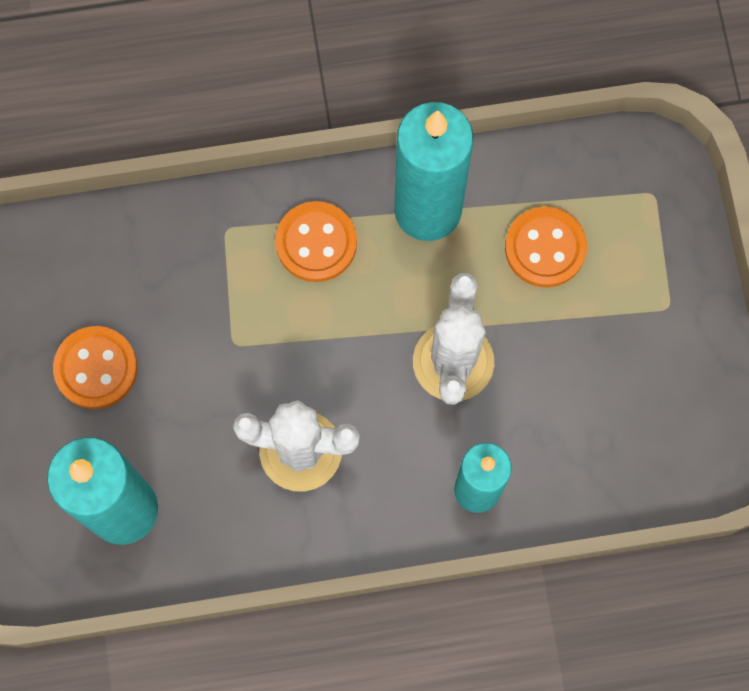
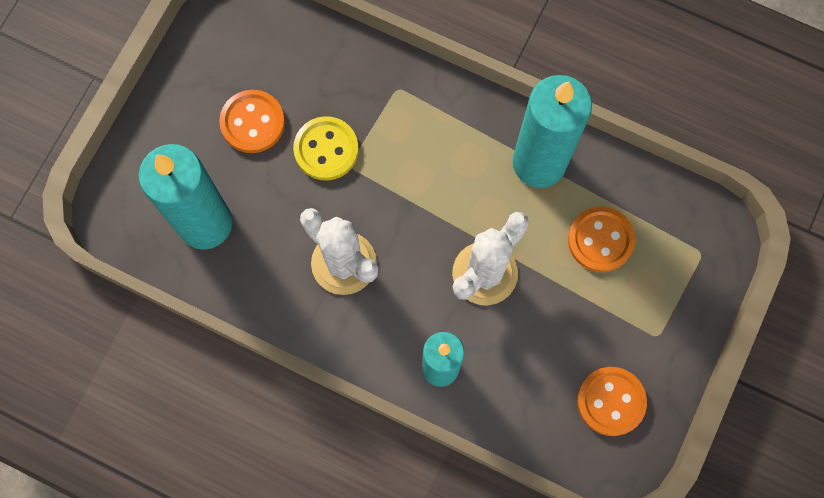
camera: 35 degrees right, 0 degrees up
(196, 344) = (326, 149): none -> yellow button
(316, 243) = (450, 136): orange button -> orange button (611, 401)

